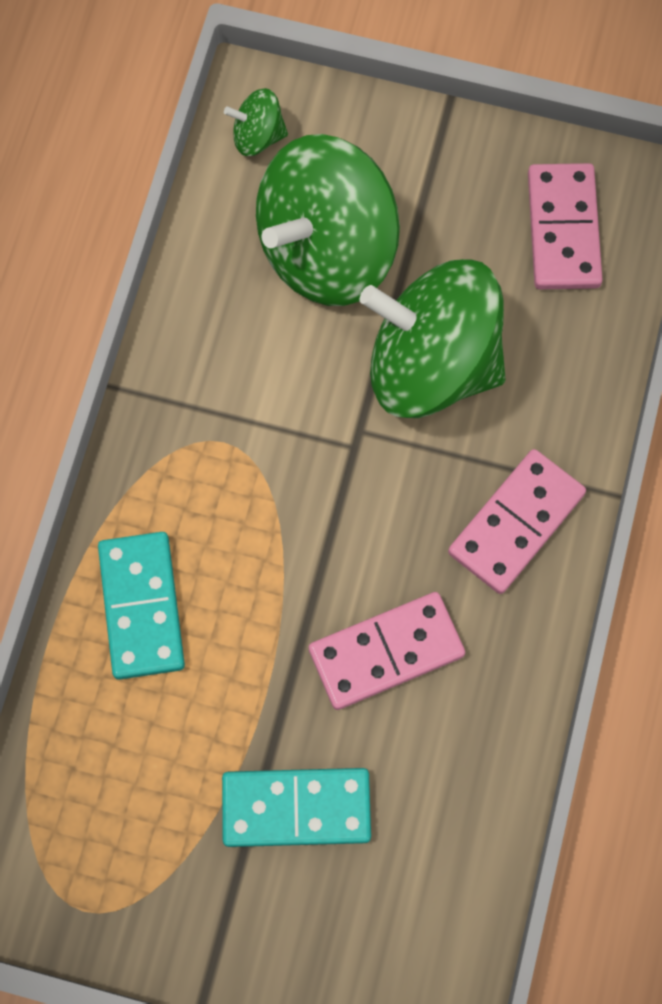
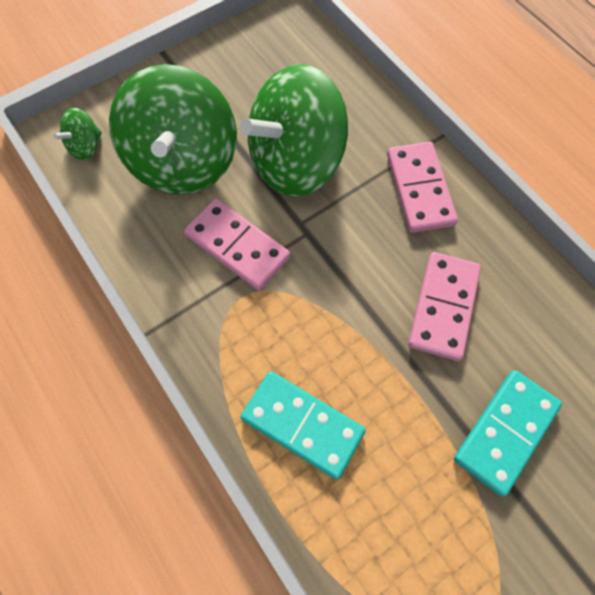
camera: 50 degrees left, 5 degrees down
(563, 229) = (279, 57): pink domino -> pink domino (237, 246)

